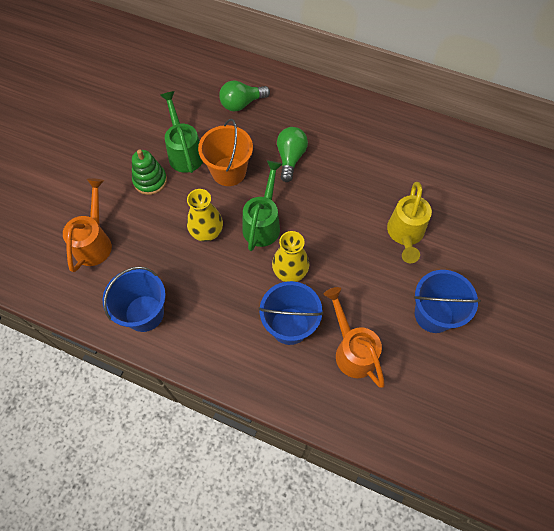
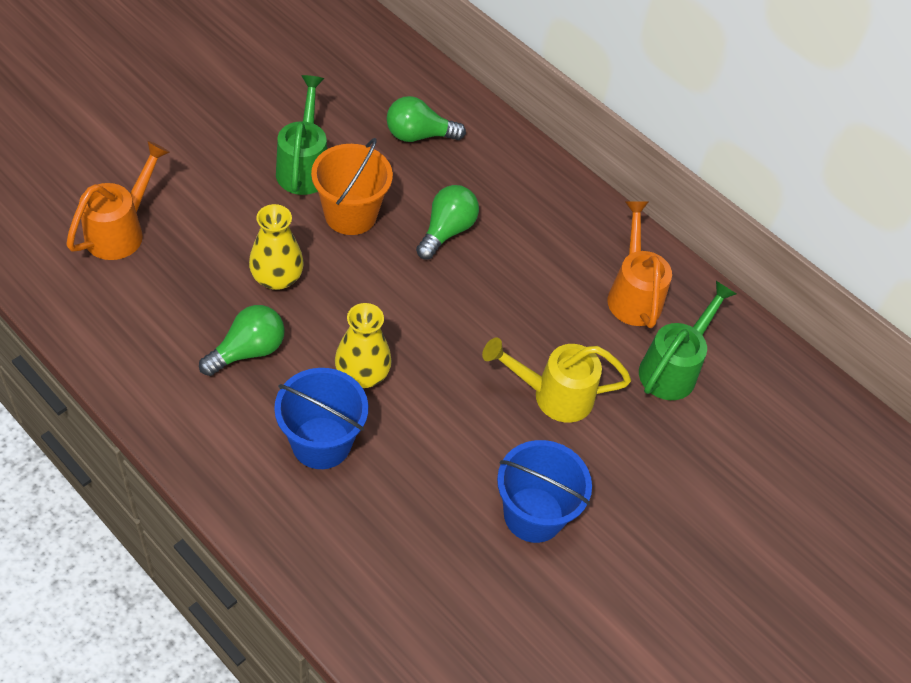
camera: 15 degrees right, 10 degrees down
(144, 313) = (136, 345): blue bucket -> none
(150, 181) = (237, 184): green stacking toy -> none
(215, 286) = (248, 351): none -> green light bulb
(263, 223) = (360, 298): green watering can -> green watering can (673, 367)
(352, 349) = (390, 509): orange watering can -> orange watering can (633, 293)
(405, 235) = (552, 395): yellow watering can -> yellow watering can turned 60 degrees clockwise

